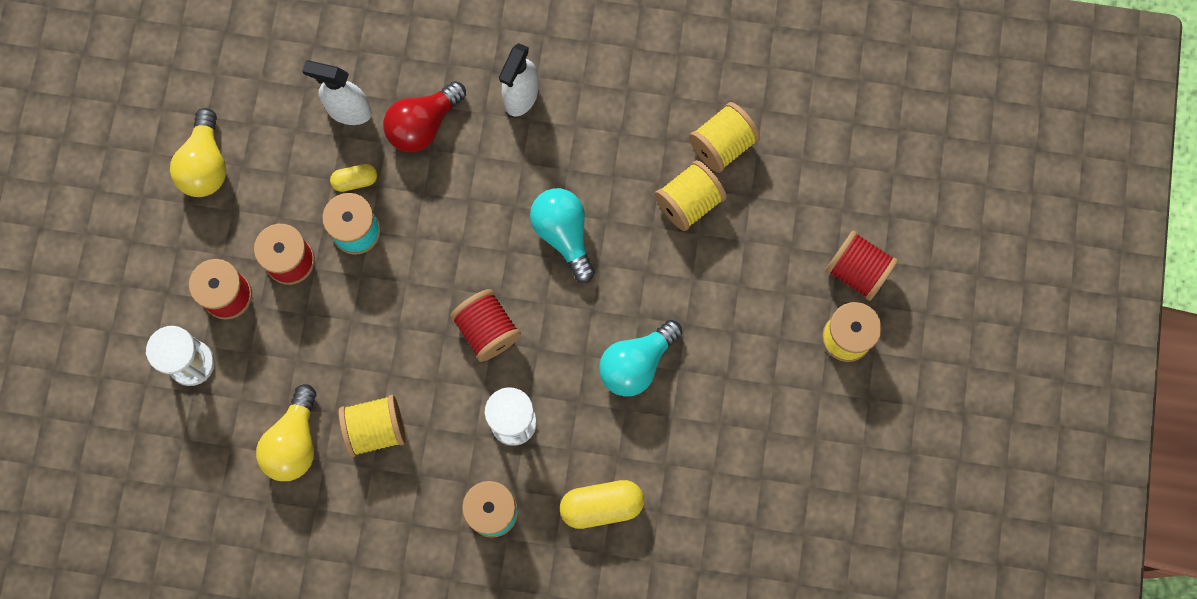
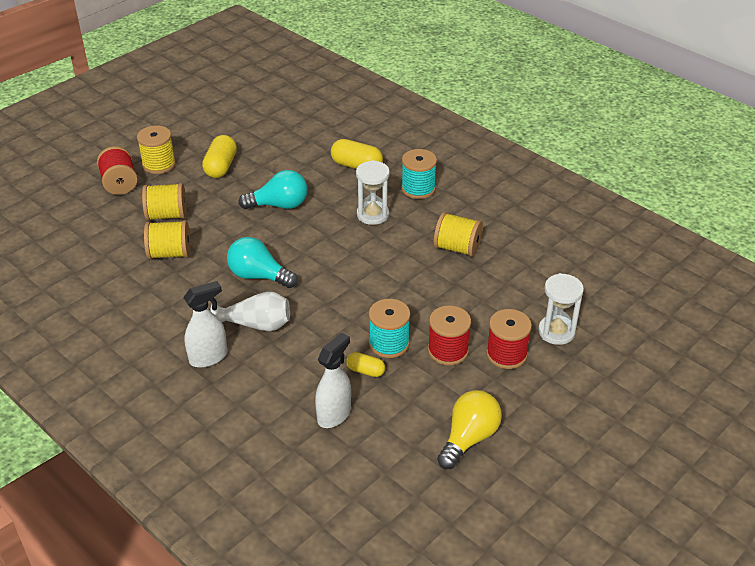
camera: 145 degrees left, 35 degrees down
(294, 442) = (513, 265): yellow light bulb -> none
(348, 110) = (334, 414): white spray bottle -> white spray bottle turned 105 degrees counterclockwise
(423, 125) = (289, 377): red light bulb -> none
(487, 330) = (349, 257): red spool -> none
(509, 167) = (256, 324): none -> white vase
(563, 234) = (258, 276): turquoise light bulb -> turquoise light bulb turned 105 degrees clockwise
(722, 145) = (118, 268): yellow spool -> yellow spool (167, 215)
(768, 386) = (221, 166): none -> yellow capsule

